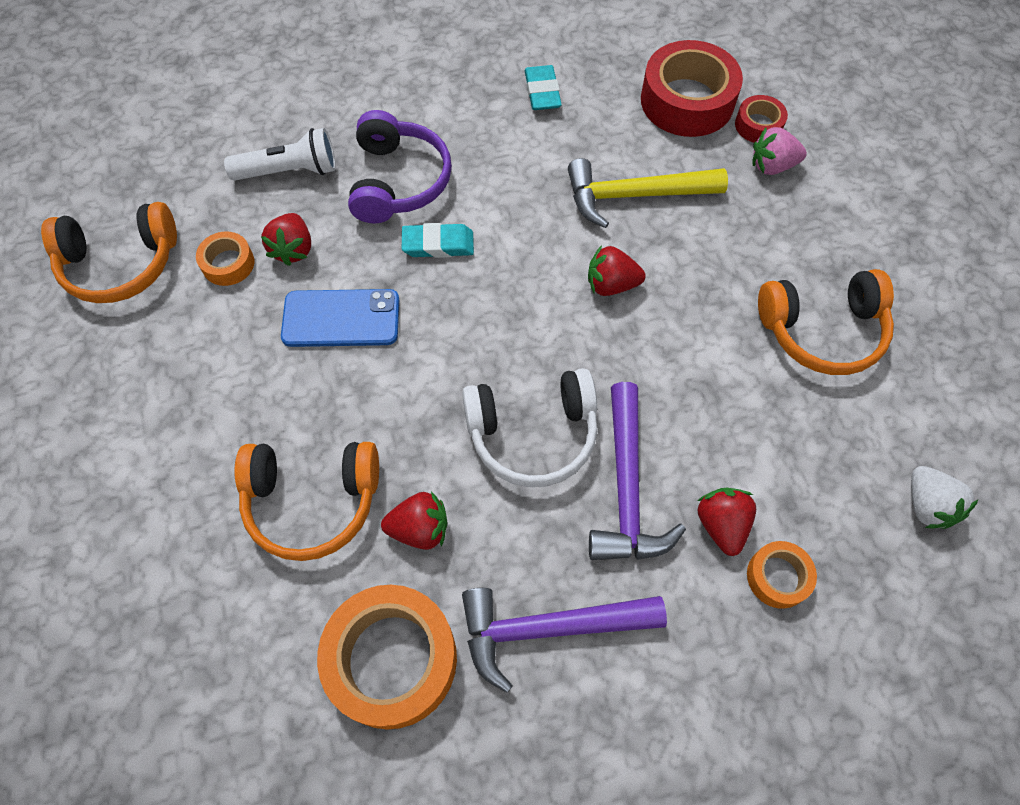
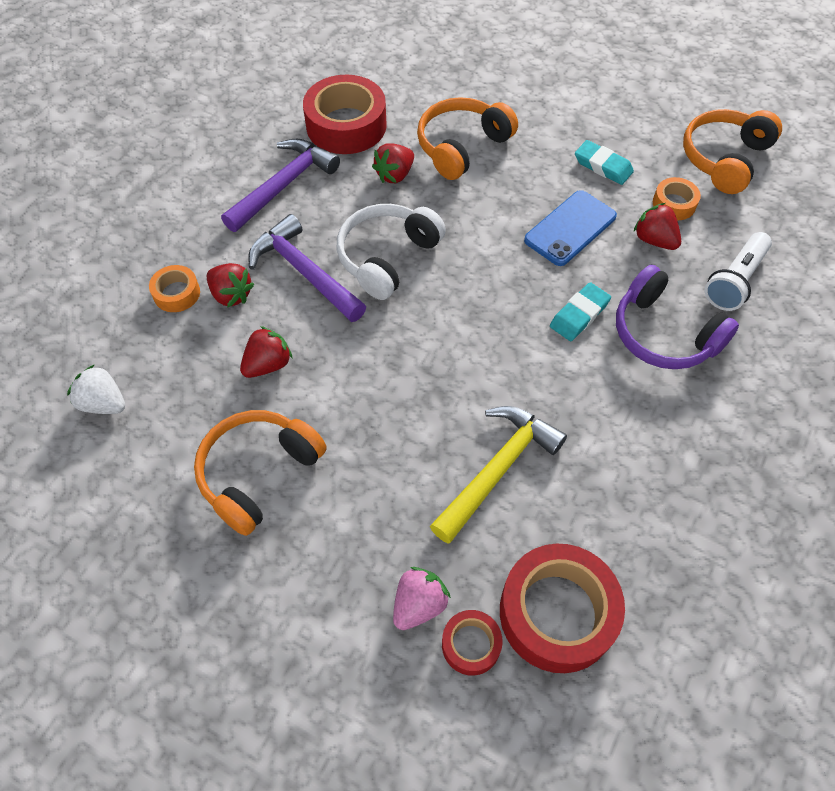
camera: 135 degrees right, 5 degrees down
(392, 659) = (346, 125): orange tape -> red tape
(542, 92) = (676, 504): turquoise eraser -> turquoise eraser (603, 166)
(611, 285) = (438, 383): red strawberry -> red strawberry (268, 364)

